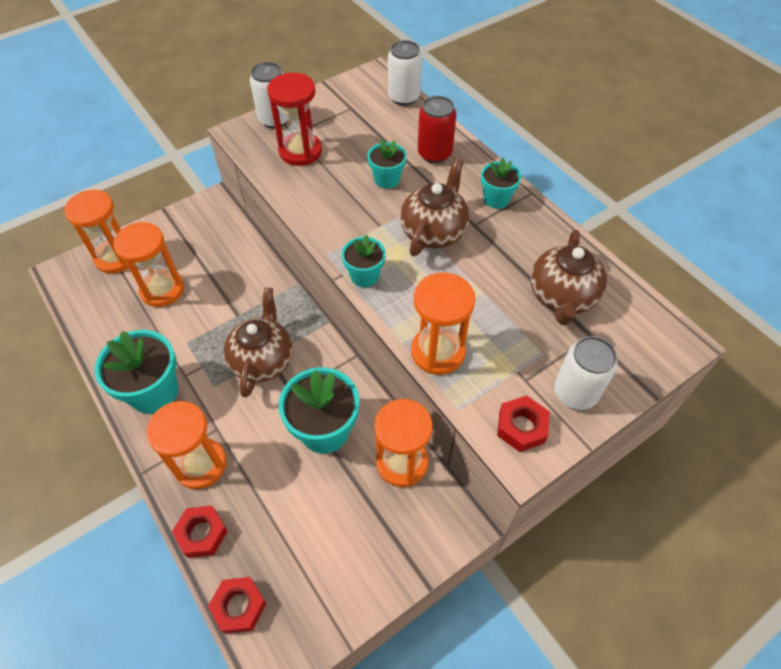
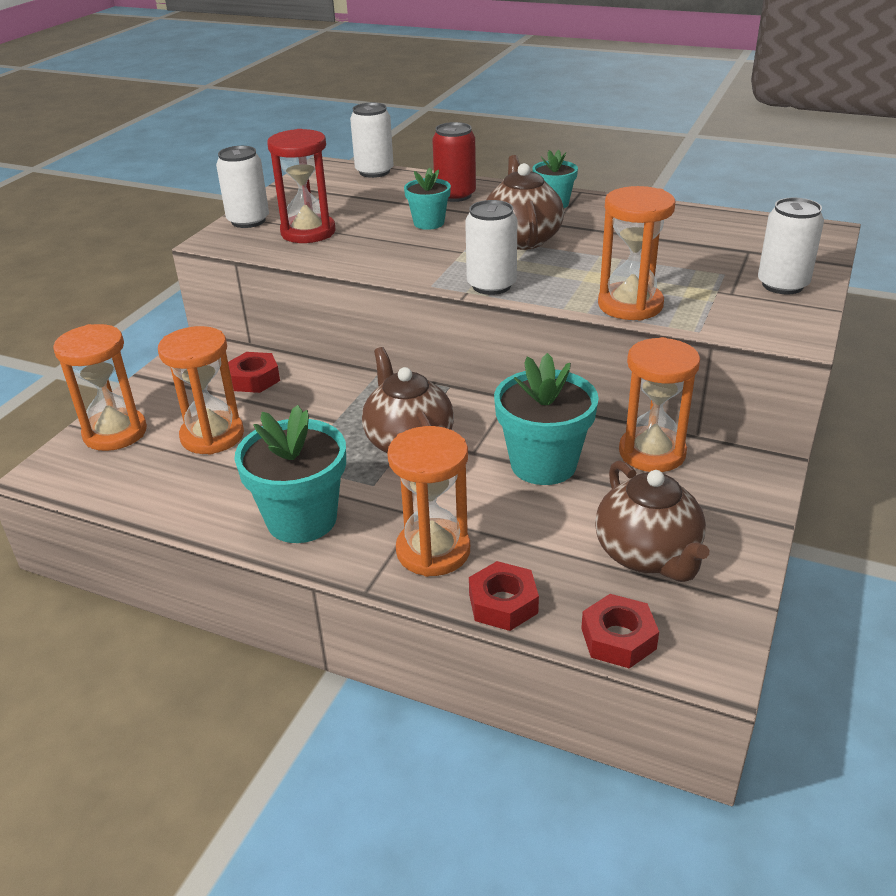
camera: 30 degrees left, 20 degrees down
(364, 276) = (491, 285): turquoise flower pot -> white can
(521, 427) = (768, 320): red nut -> red nut (254, 379)
(562, 297) = (693, 239): brown teapot -> brown teapot (648, 555)

